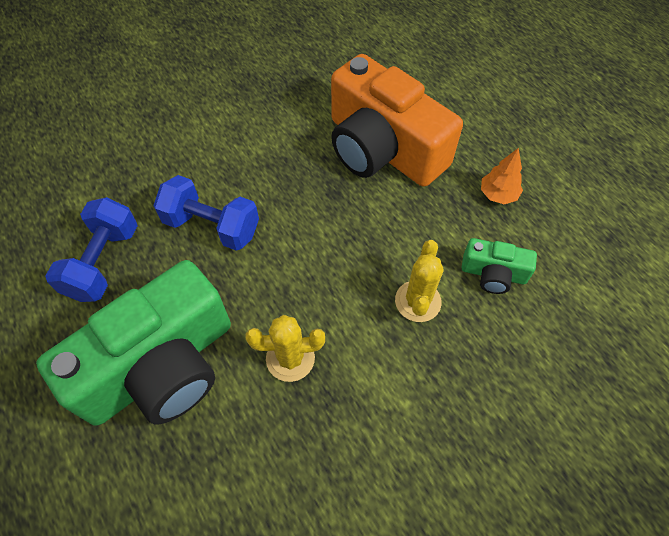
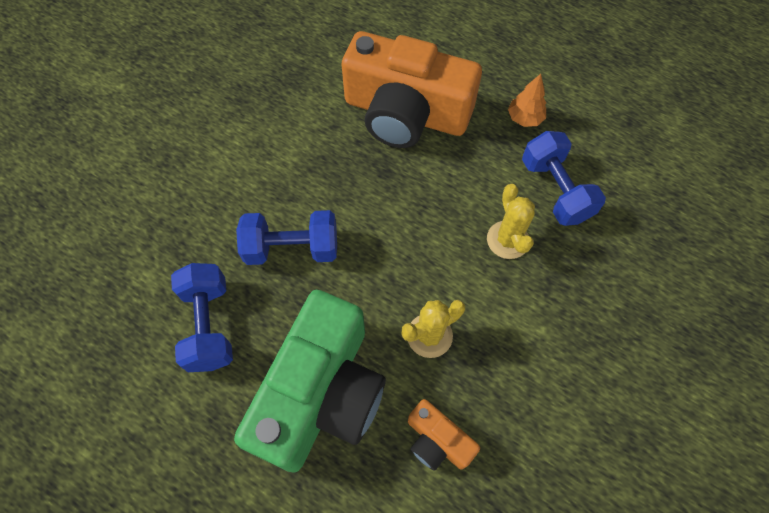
camera: 25 degrees left, 5 degrees up
(240, 462) = (437, 441): none -> orange camera
(493, 273) = (555, 190): green camera -> blue dumbbell

